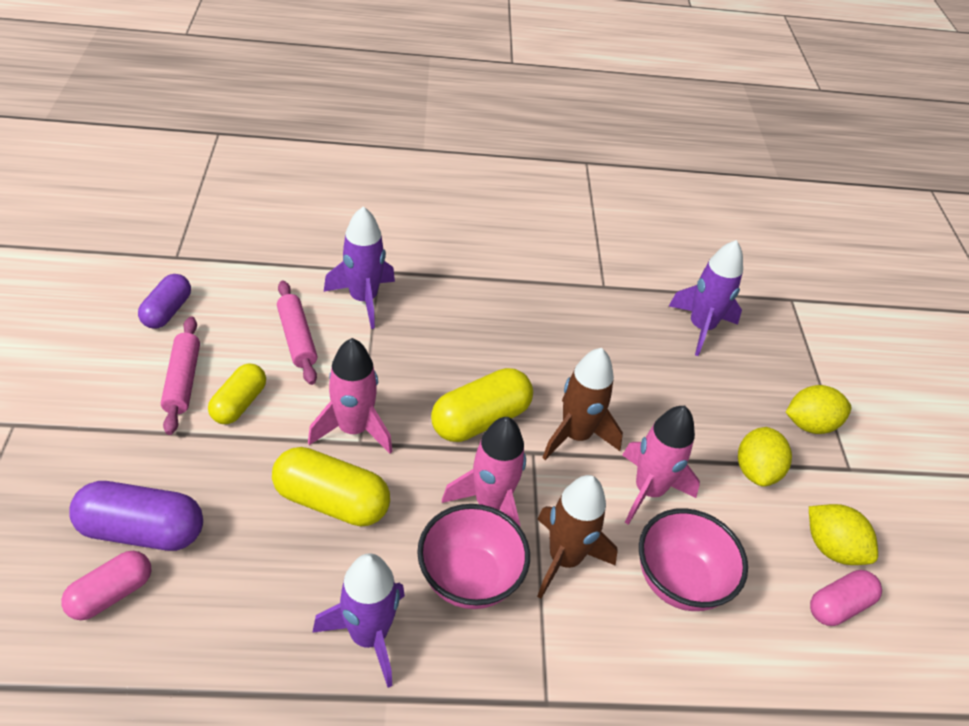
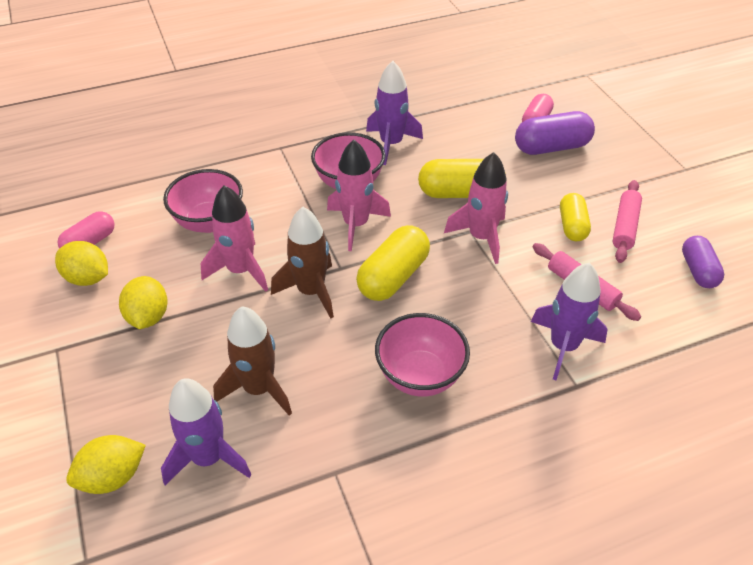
camera: 165 degrees right, 0 degrees up
(182, 380) = (625, 227): pink rolling pin -> pink rolling pin turned 45 degrees clockwise
(505, 322) = (420, 376): none -> pink bowl
(564, 559) = (292, 210): brown rocket -> brown rocket (259, 389)
(809, 424) = (89, 380): yellow lemon -> yellow lemon (113, 477)

